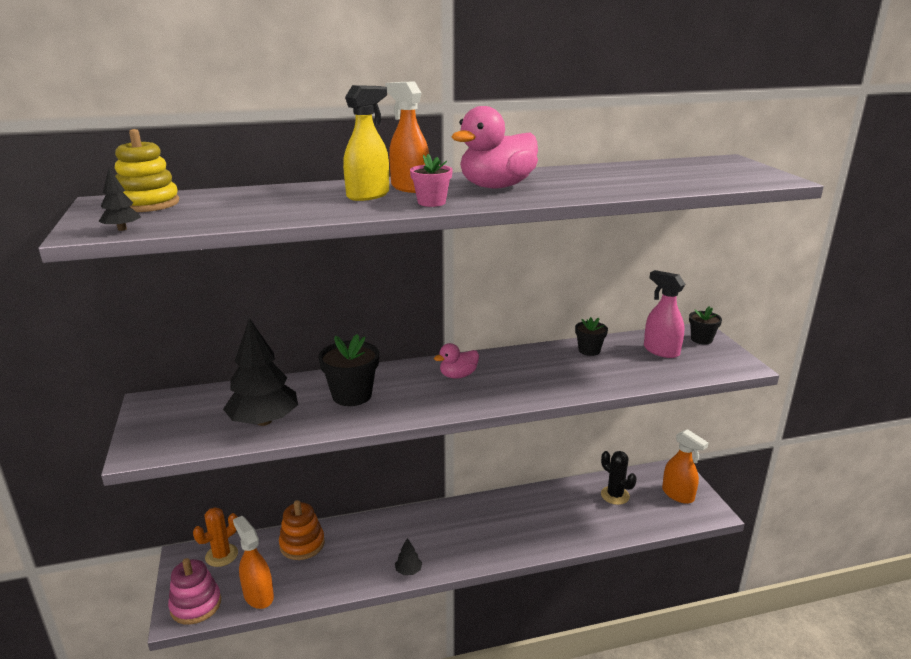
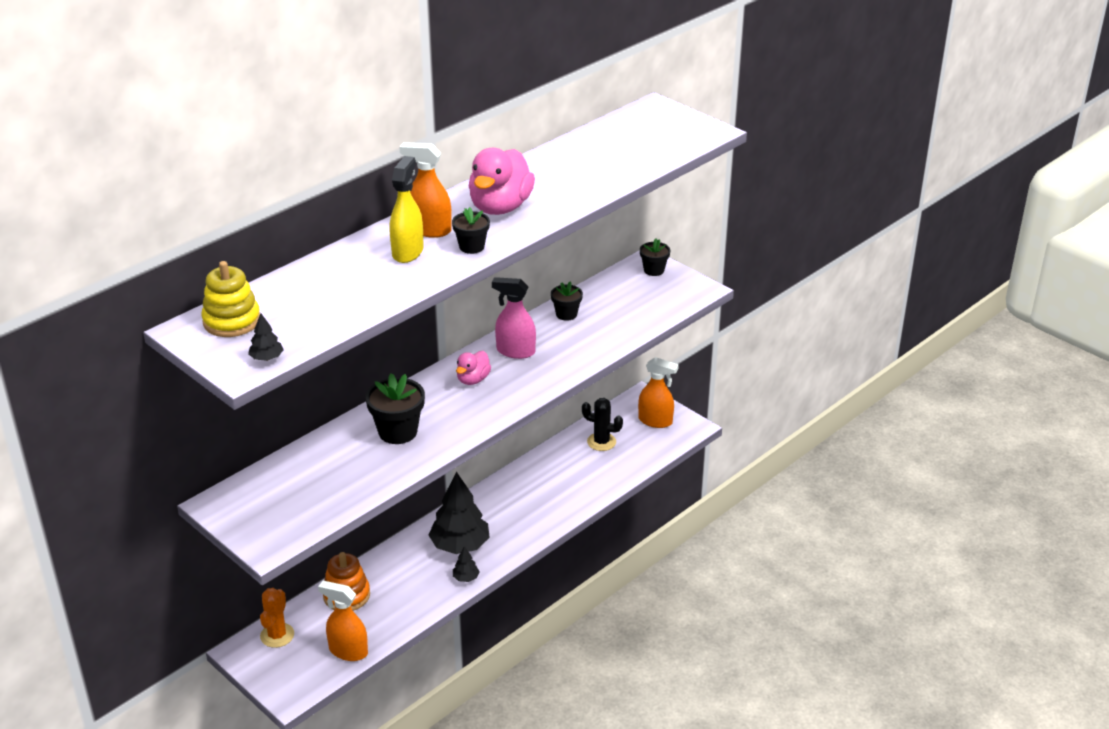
camera: 30 degrees left, 10 degrees up
(196, 605) = (297, 681): pink stacking toy -> none
(264, 421) = (346, 482): black tree -> black tree (460, 545)
(431, 202) = (471, 247): pink flower pot -> black flower pot
(661, 351) = (627, 294): pink spray bottle -> pink spray bottle (515, 351)

